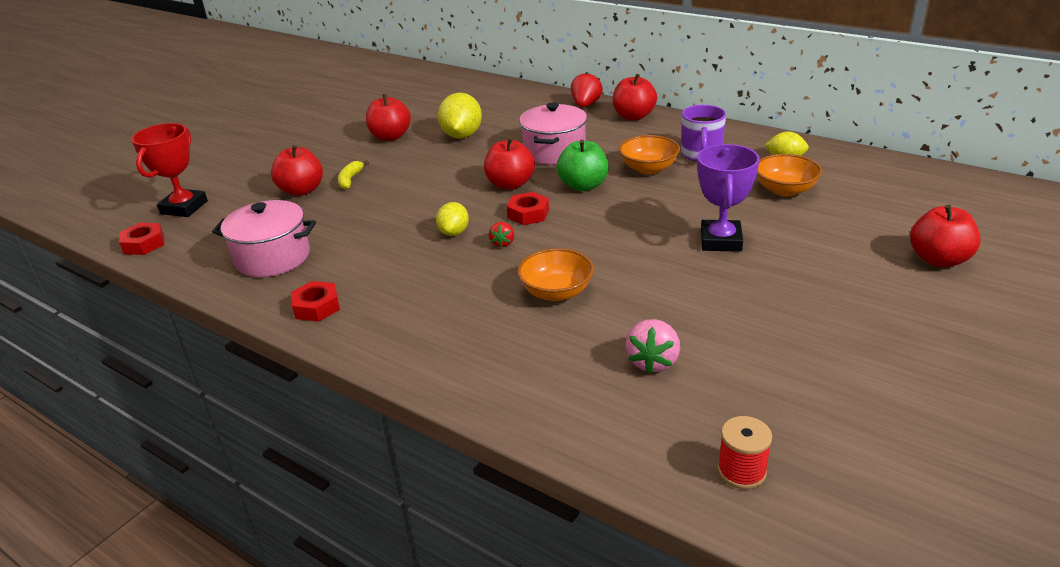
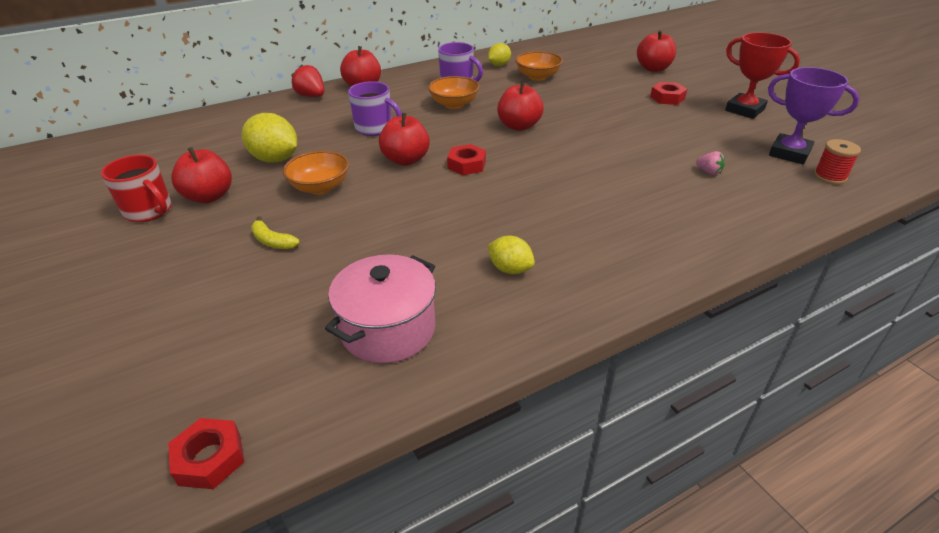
camera: 65 degrees left, 5 degrees up
(184, 207) = (148, 397): red trophy -> red trophy (744, 110)
(302, 190) = (249, 280): red apple -> red apple (519, 126)
(317, 307) = (523, 313): red nut -> red nut (667, 98)
(358, 127) = (149, 211): none -> red mug
(454, 232) = (459, 205): yellow lemon -> yellow lemon (510, 269)
(503, 243) = (503, 187): red strawberry -> none
(554, 152) = (375, 128): pink pot -> purple mug
(556, 292) = (598, 183): orange bowl -> orange bowl (320, 187)
(583, 186) = (449, 132): green apple -> none
(653, 361) = (708, 172): pink strawberry -> pink strawberry, size x0.60
(721, 241) = (581, 111): purple trophy -> purple trophy (789, 153)

